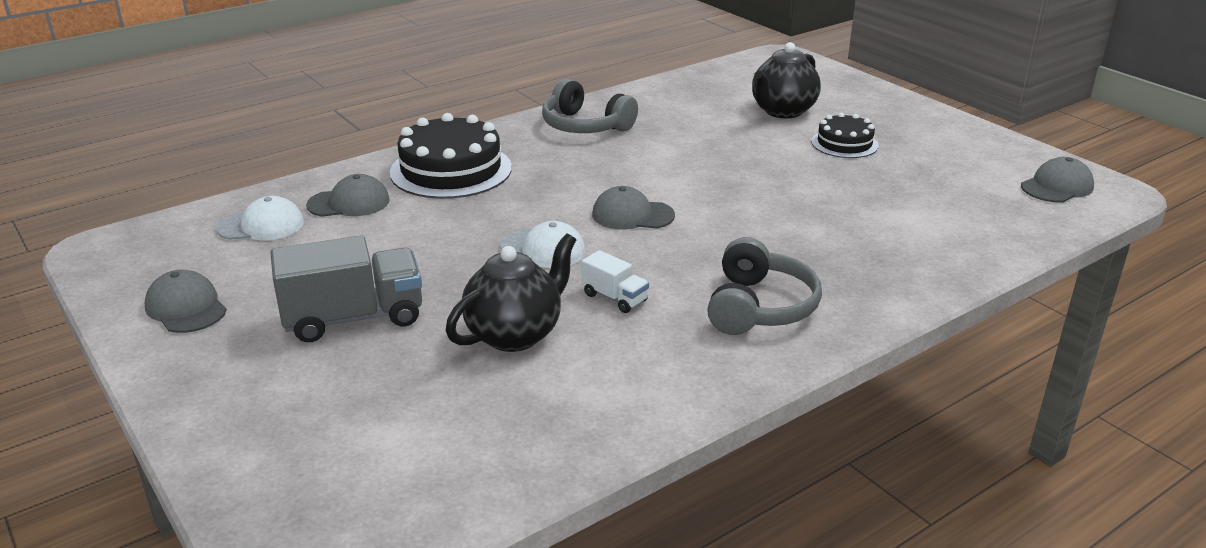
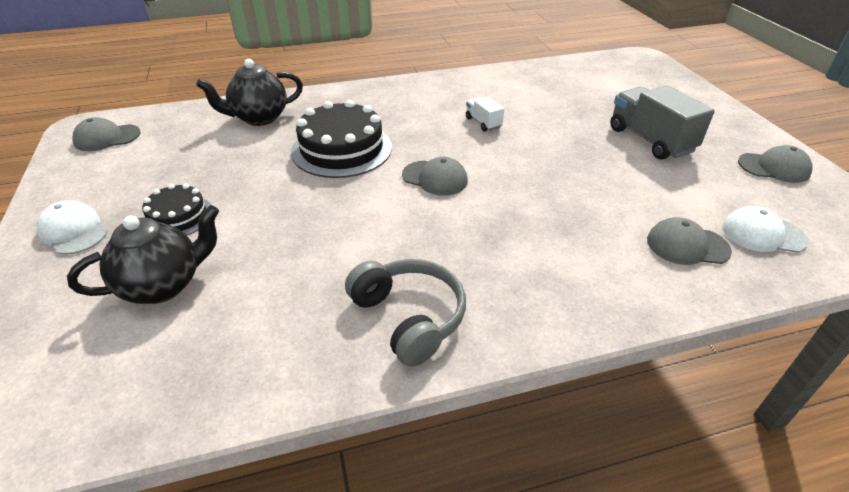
camera: 160 degrees left, 10 degrees up
(186, 307) = (774, 167): grey cap -> grey cap turned 60 degrees counterclockwise
(354, 318) = (650, 140): grey truck -> grey truck turned 60 degrees clockwise
(451, 170) = (585, 271): black cake -> black cake (342, 149)
(515, 334) = (549, 114): black teapot -> black teapot (259, 118)
(543, 249) = (516, 163): white cap -> white cap (73, 231)
(759, 307) = (404, 104): grey headphones -> none

